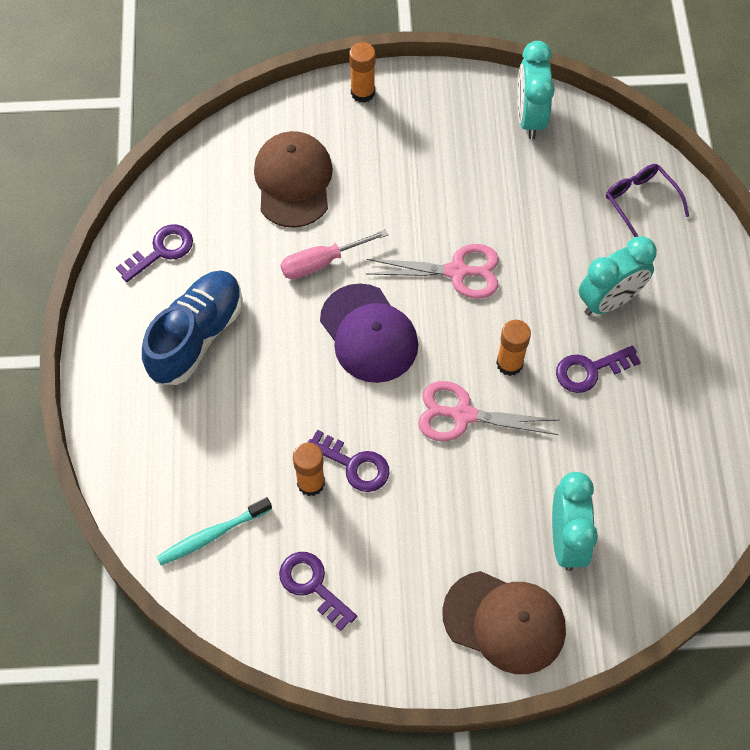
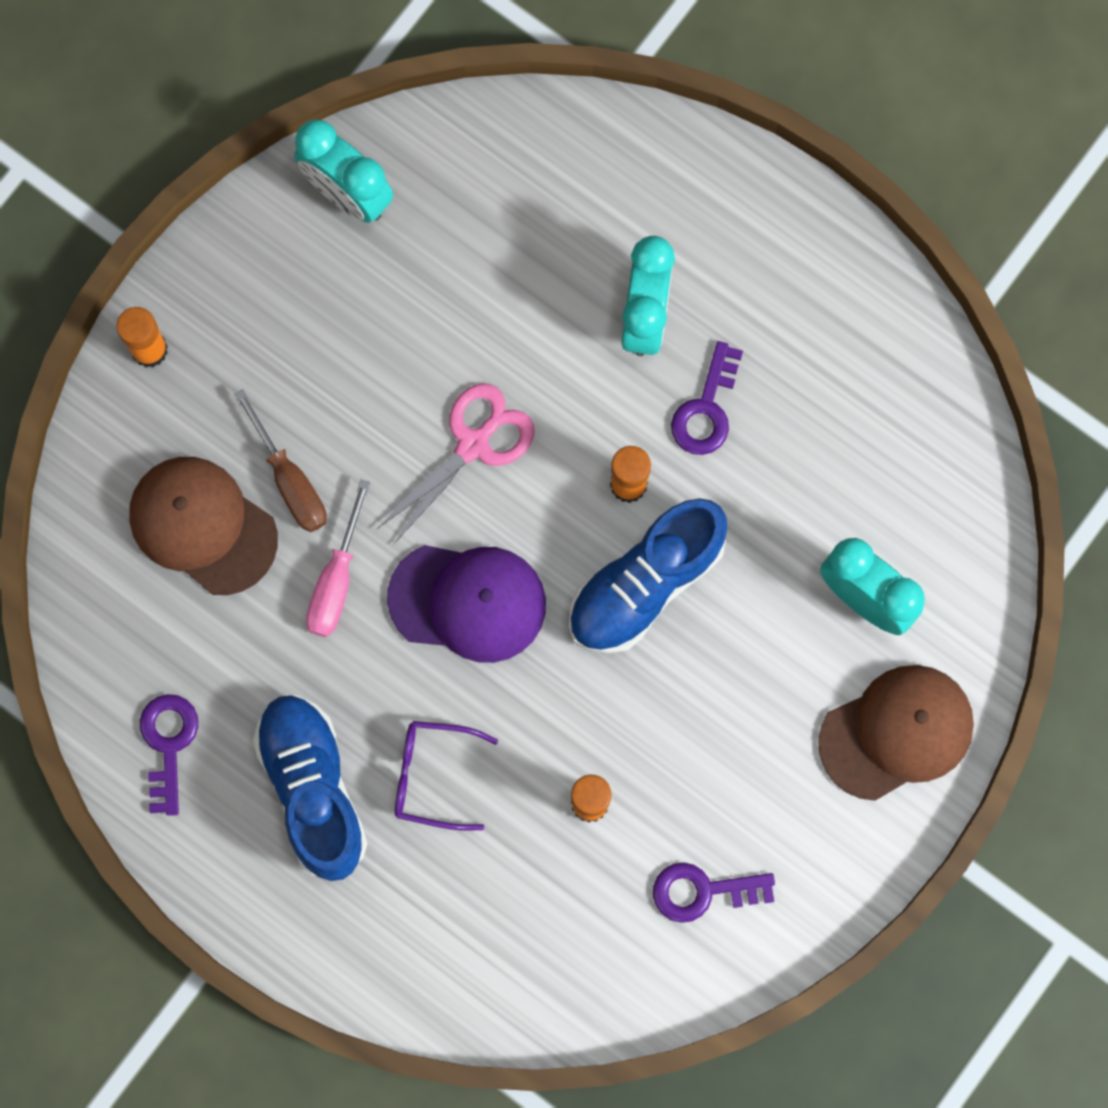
camera: 50 degrees left, 15 degrees up
(212, 535) = (563, 951): turquoise toothbrush -> none
(354, 465) = (607, 742): purple key -> none
(355, 202) = (290, 480): none -> brown screwdriver
(463, 415) = (645, 583): pink scissors -> blue shoe
(640, 202) = (557, 174): purple glasses -> purple glasses (432, 775)

